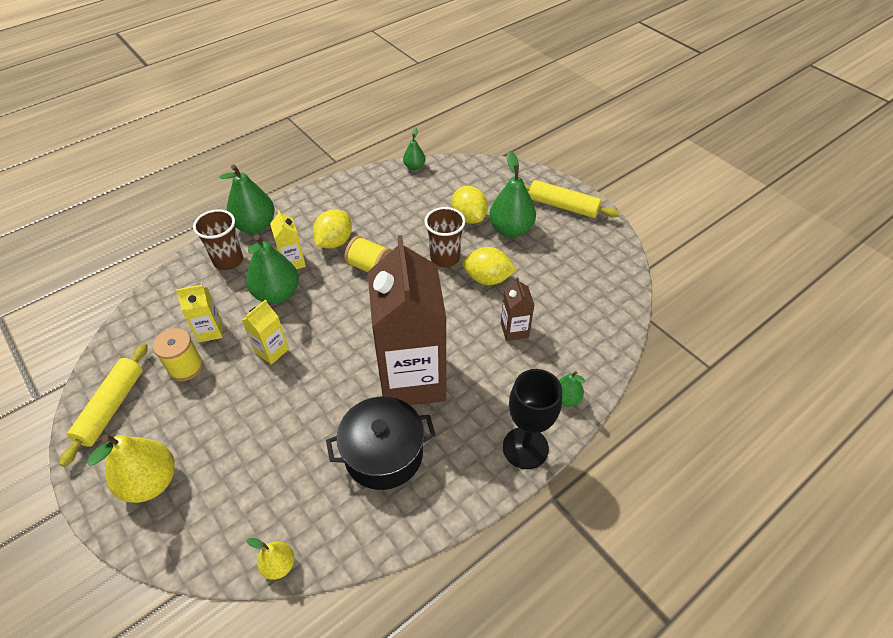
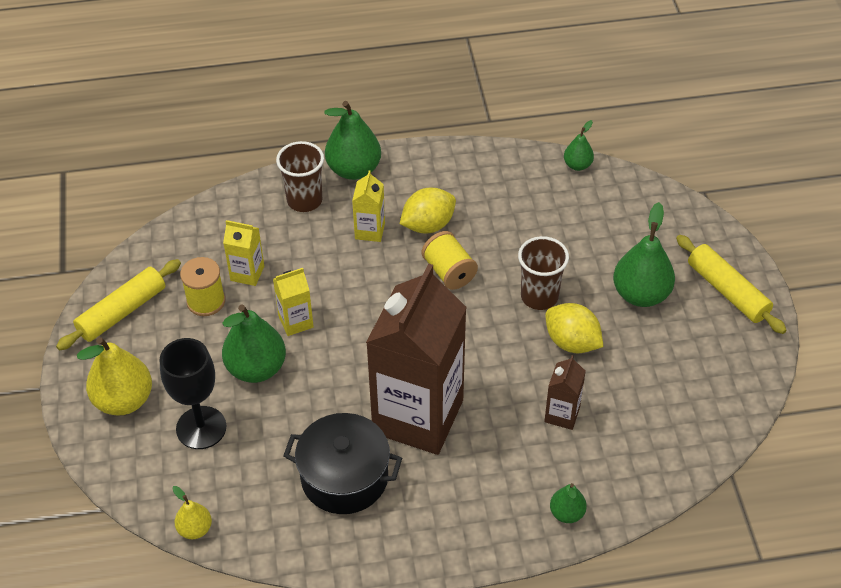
camera: 30 degrees right, 0 degrees up
(277, 294) = (334, 261): green pear -> green pear (256, 368)
(469, 217) = (600, 258): yellow lemon -> none
(525, 448) = (488, 540): black goblet -> black goblet (201, 428)

